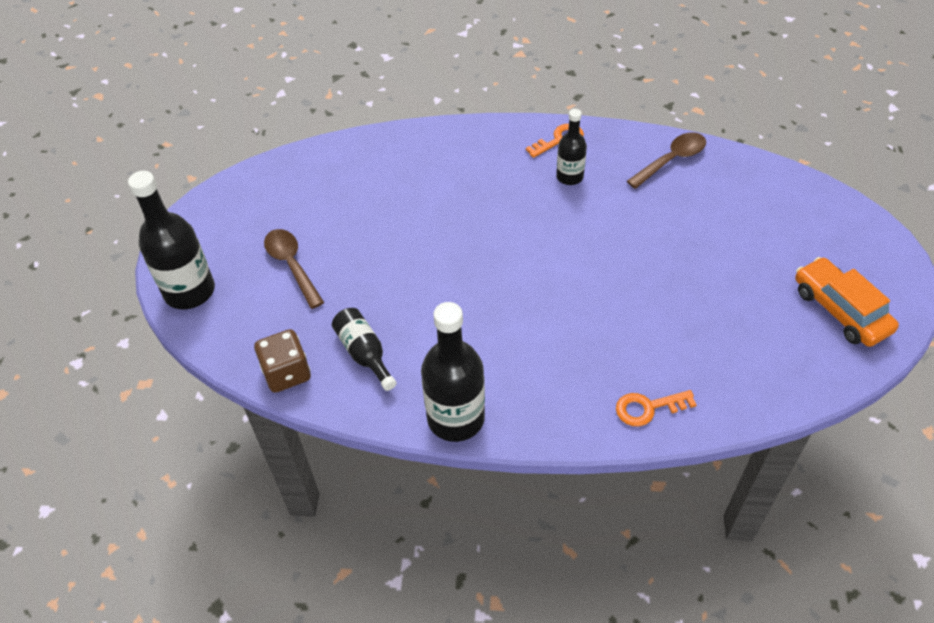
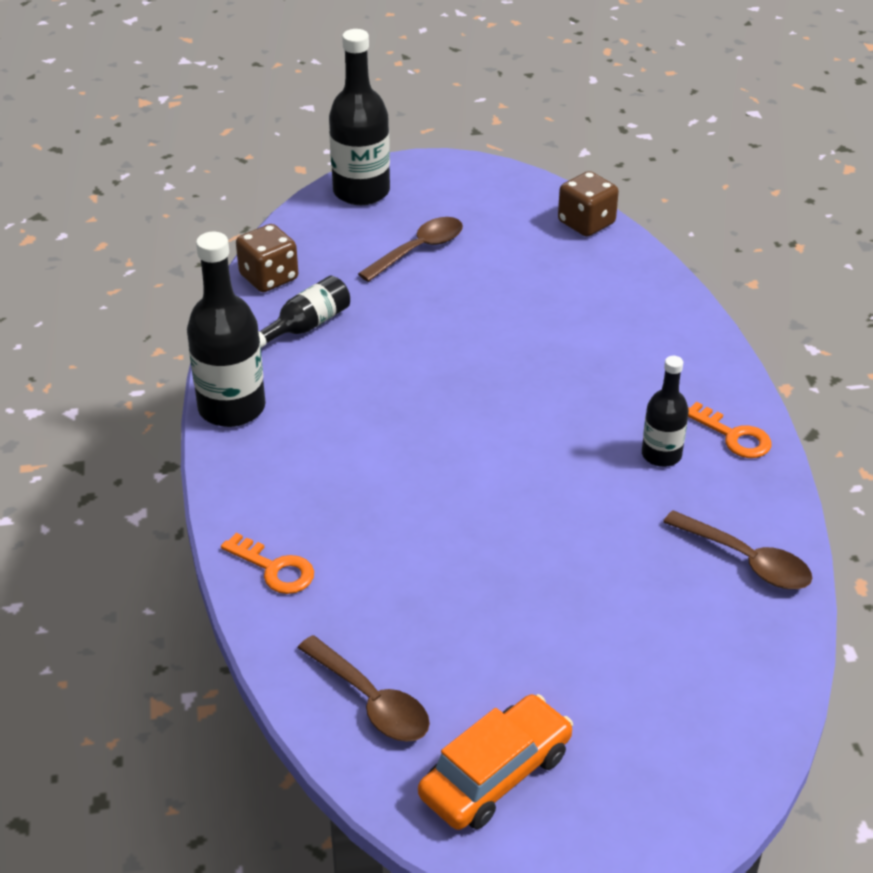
camera: 75 degrees right, 10 degrees down
(302, 162) = (586, 223): none -> brown dice
(648, 408) = (274, 568): orange key -> orange key turned 150 degrees clockwise
(779, 366) = (371, 701): none -> brown spoon

